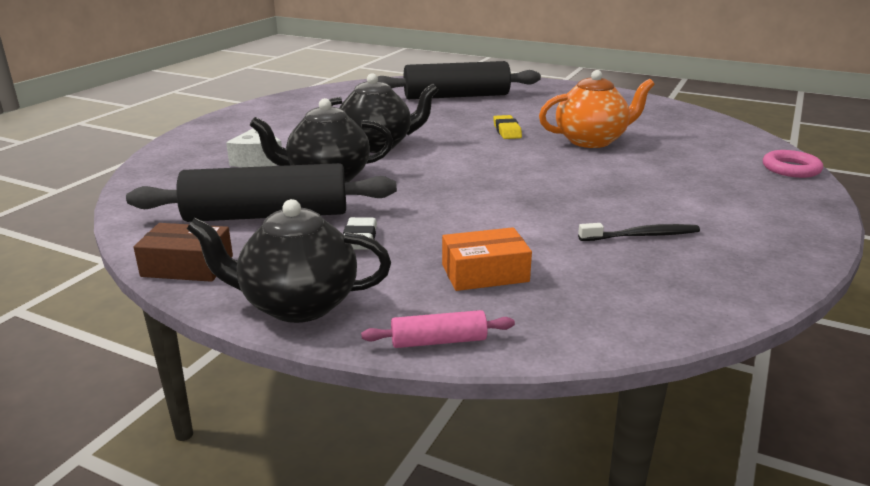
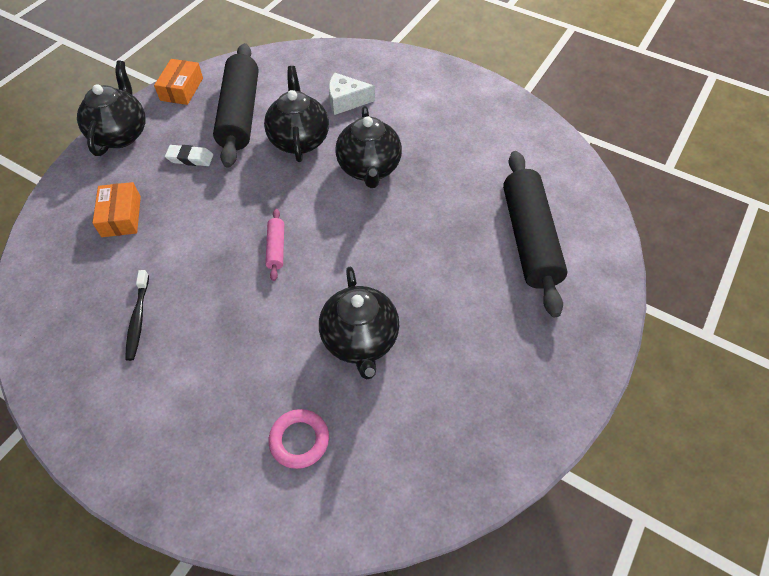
camera: 95 degrees right, 30 degrees up
(187, 266) = (181, 89): brown box -> orange box
(438, 341) = (60, 189): pink rolling pin -> pink rolling pin (276, 248)
(507, 131) = (399, 269): yellow eraser -> none
(592, 141) = (360, 340): orange teapot -> black teapot
(791, 169) = (240, 521): pink ring -> pink ring (299, 440)

